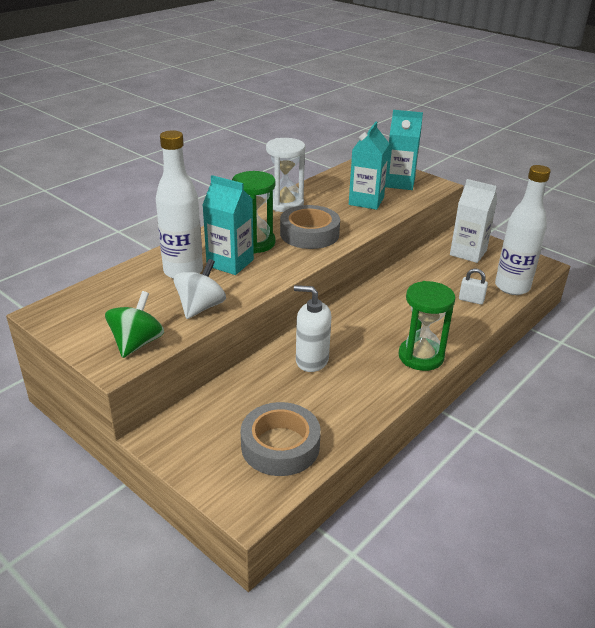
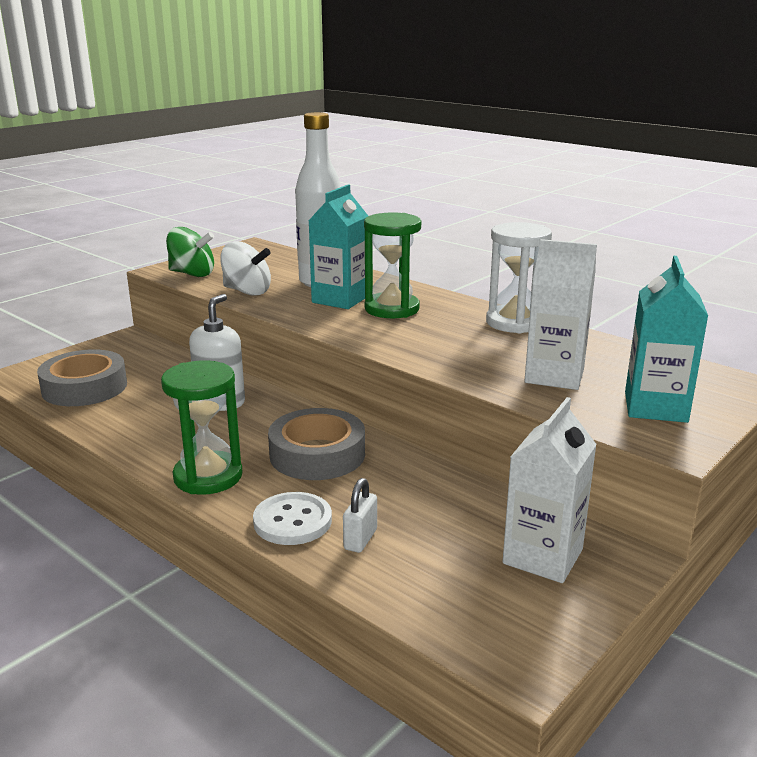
camera: 90 degrees right, 10 degrees down
(309, 234) = (424, 337): grey tape -> grey tape (317, 454)
(366, 201) = (554, 376): turquoise carton -> white carton
(461, 321) = (292, 521): none -> white button
(512, 287) = (412, 599): white bottle -> none

